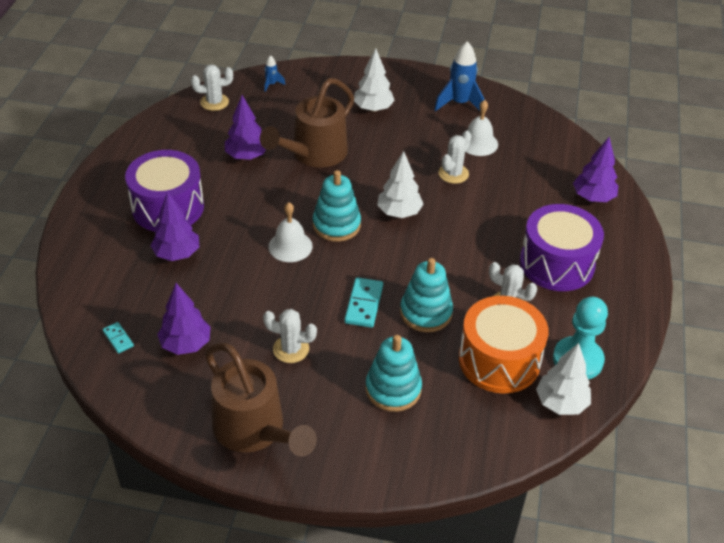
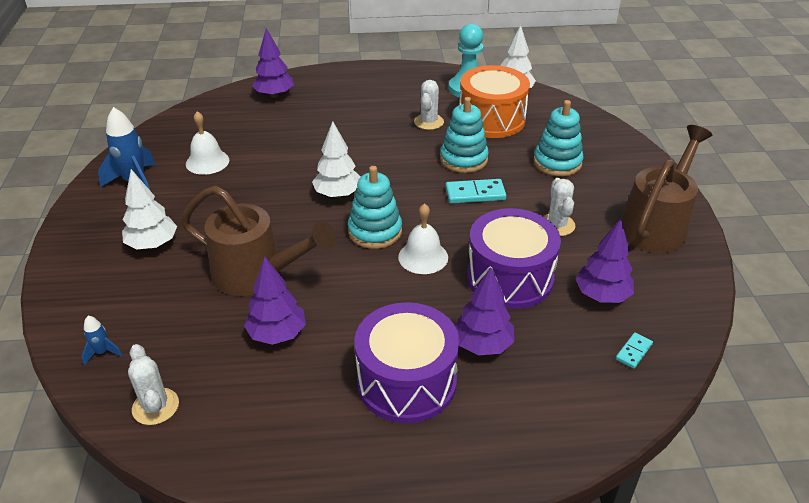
camera: 105 degrees left, 5 degrees down
(453, 174) = (263, 170): white cactus -> none
(557, 263) = (368, 105): purple drum -> purple drum (509, 278)

